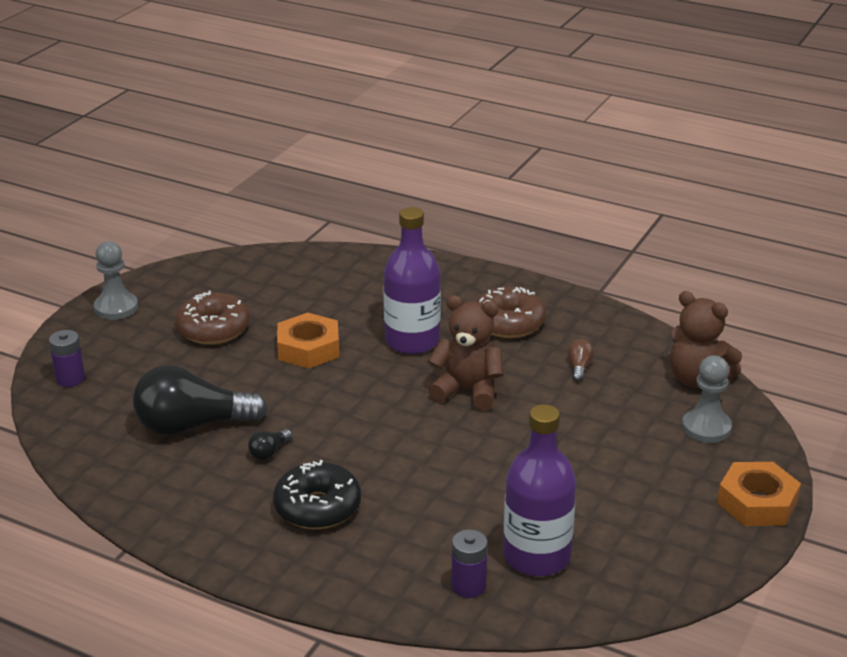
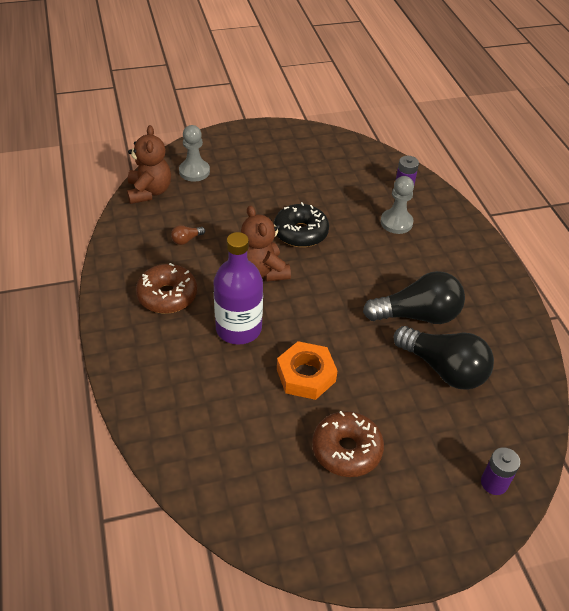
camera: 135 degrees left, 15 degrees up
(116, 308) = (395, 547): grey pawn -> grey pawn (396, 222)
(269, 452) = (417, 315): black light bulb -> black light bulb, size x2.46
(317, 507) = (427, 265): black donut -> black donut (300, 233)
(536, 556) = (359, 178): purple bottle -> none
(757, 502) = (238, 136): orange nut -> none

